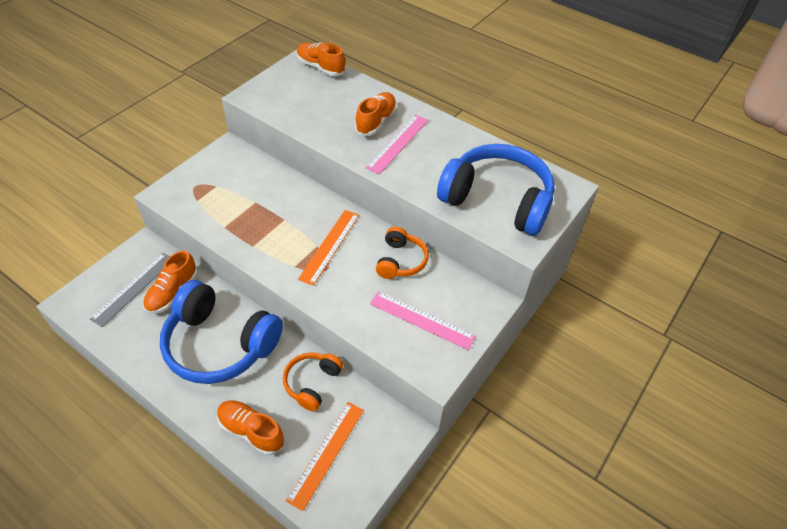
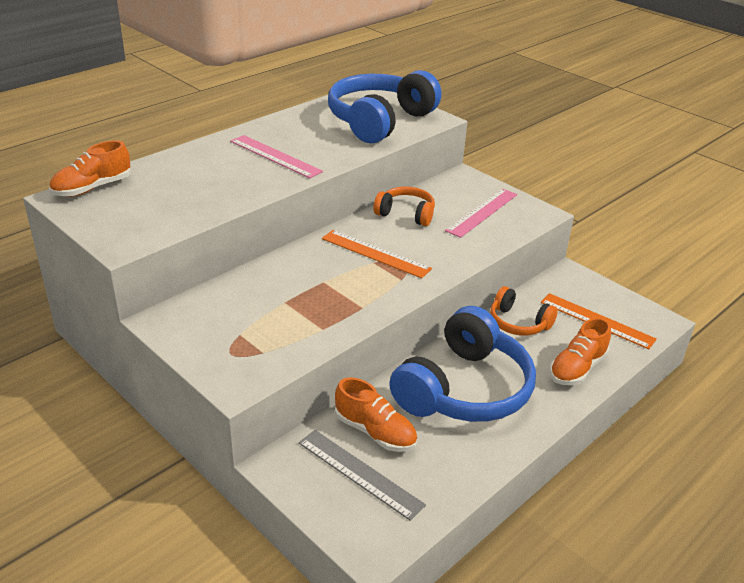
camera: 80 degrees left, 15 degrees down
(376, 122) = (230, 164): orange shoe -> none

